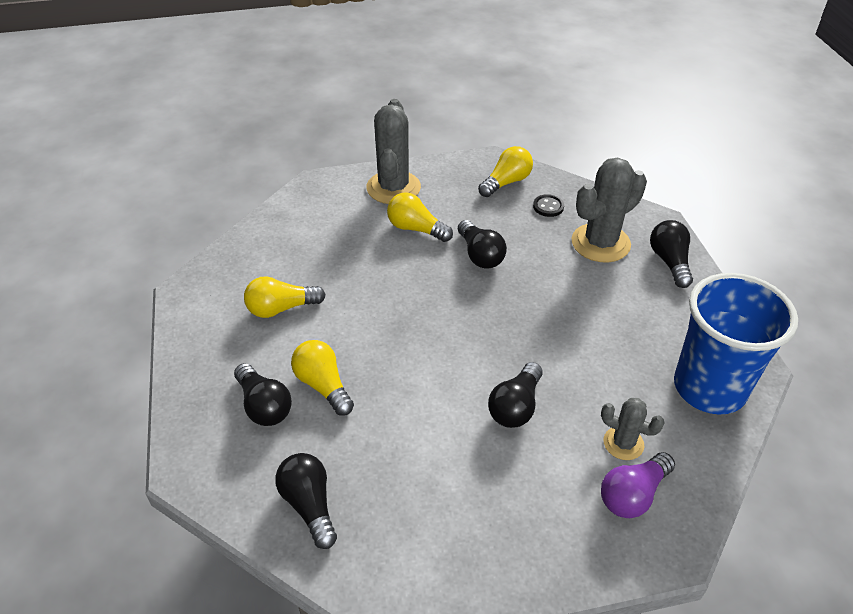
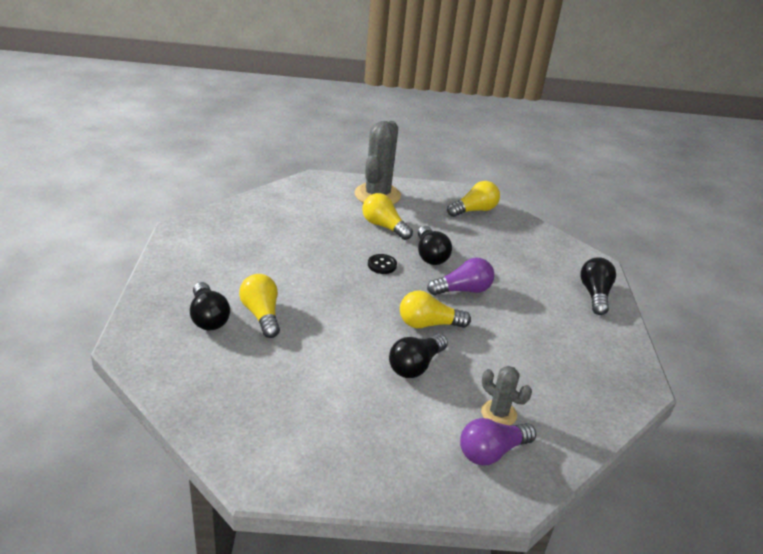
camera: 10 degrees right, 10 degrees down
(281, 308) = (250, 256): yellow light bulb -> yellow light bulb (428, 324)
(309, 505) = (215, 392): black light bulb -> none
(531, 292) = (463, 290): none -> purple light bulb
(548, 207) = (503, 234): black button -> black button (382, 265)
(600, 243) = (538, 269): grey cactus -> none
(709, 388) = (593, 392): blue cup -> none

